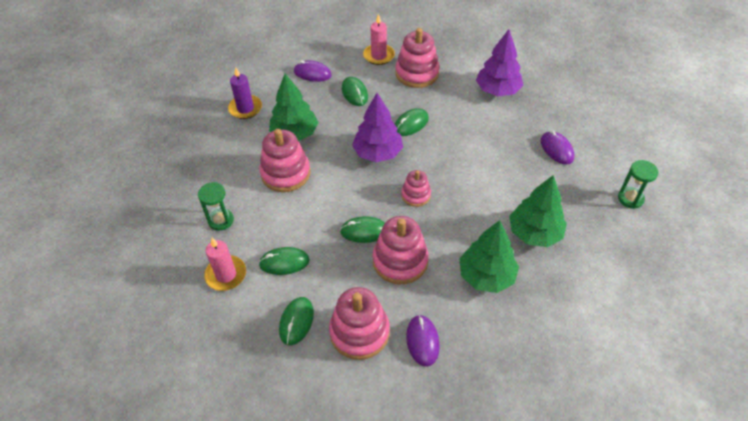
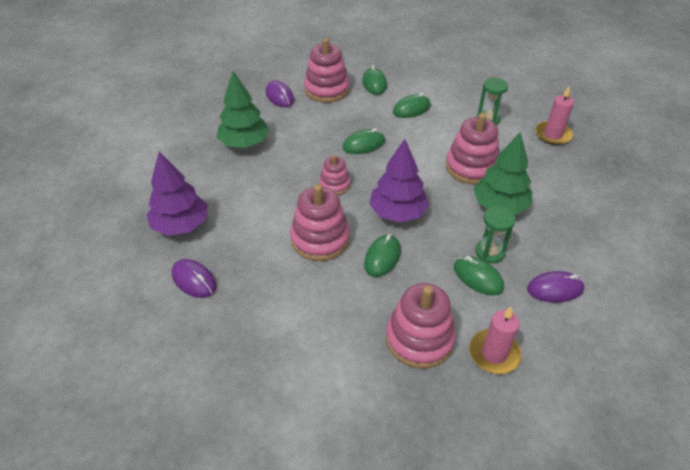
camera: 155 degrees right, 5 degrees down
(226, 275) = (447, 92): pink candle -> pink candle (553, 135)
(245, 108) = (579, 216): purple candle -> none
(400, 261) = (321, 134): pink stacking toy -> pink stacking toy (320, 239)
(497, 90) = (291, 348): purple tree -> purple tree (181, 225)
(534, 233) = (207, 185): green tree -> none
(630, 198) = (105, 246): green hourglass -> green hourglass (489, 252)

